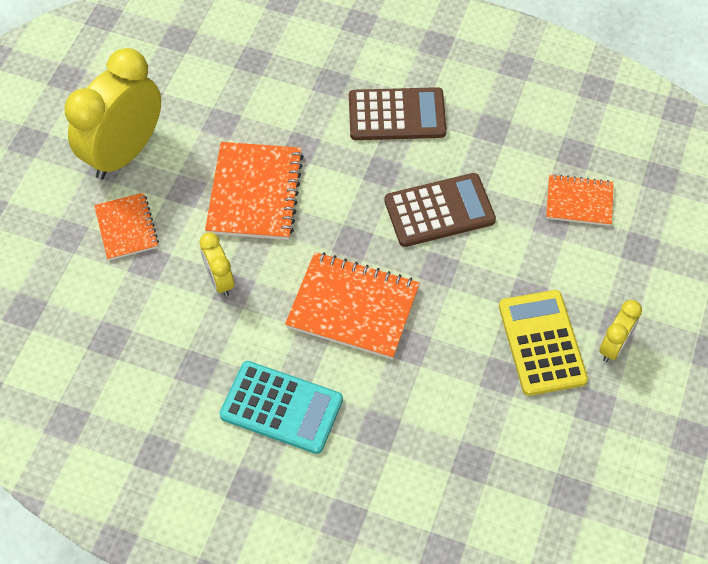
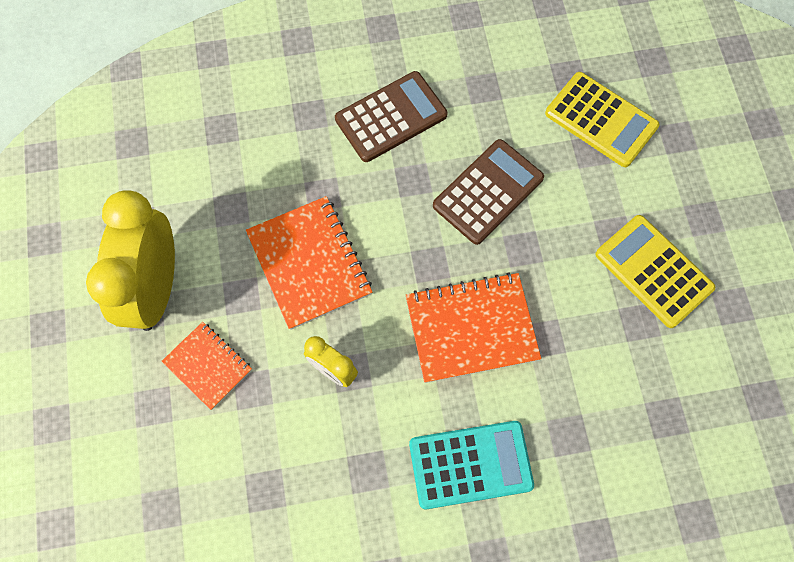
camera: 30 degrees left, 10 degrees up
(579, 202) = (601, 120): orange notebook -> yellow calculator
(613, 346) = (713, 241): yellow clock -> none

